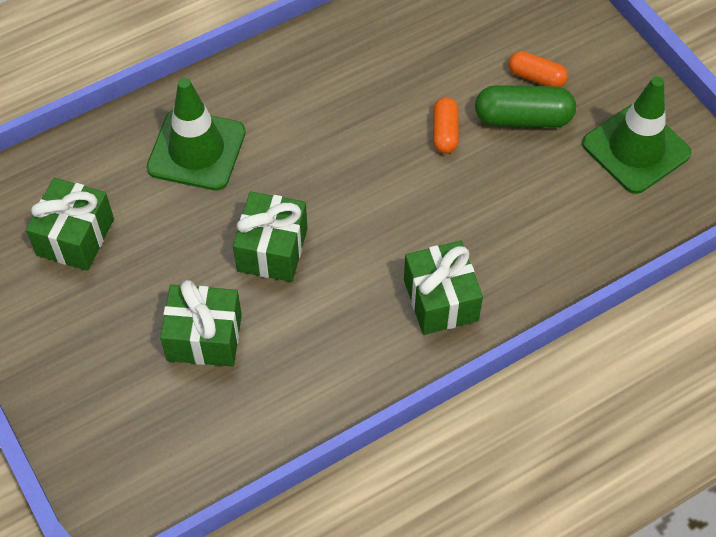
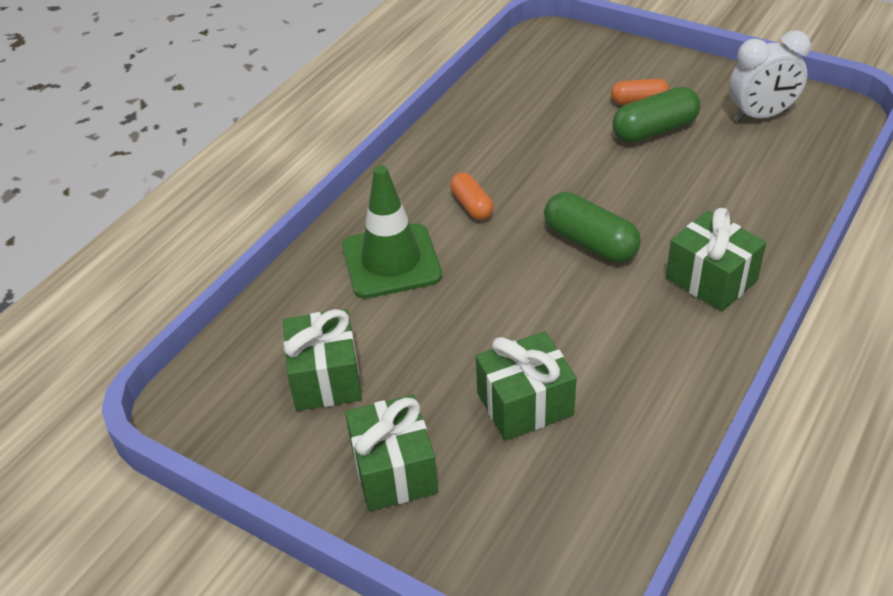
camera: 25 degrees left, 15 degrees down
(272, 249) = (528, 306): green gift -> green gift (394, 470)
(370, 212) = (590, 243): none -> green capsule
(445, 132) = (600, 163): orange capsule -> orange capsule (472, 206)
(636, 149) = (761, 116): green traffic cone -> white clock

